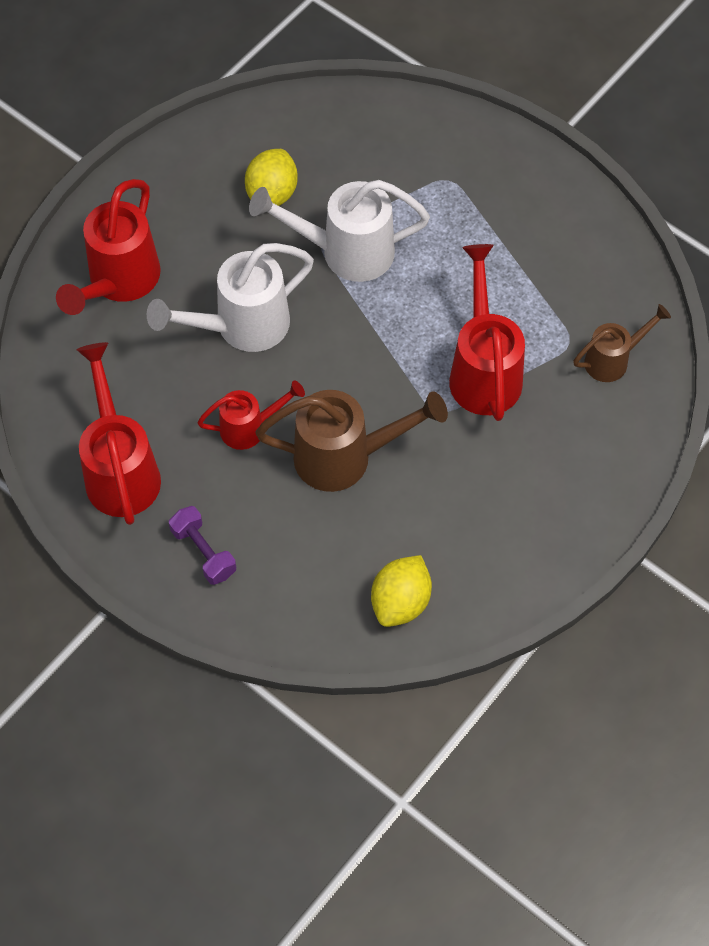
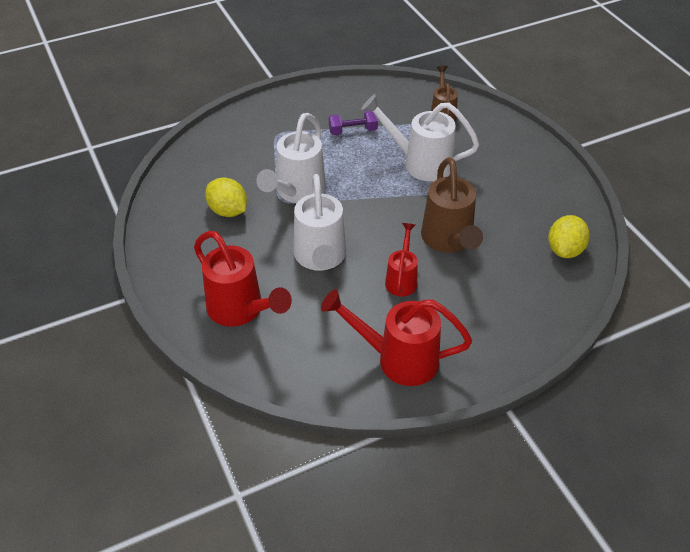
camera: 65 degrees left, 15 degrees down
(203, 552) = (487, 334): purple dumbbell -> purple dumbbell (353, 131)
(346, 457) = (449, 241): brown watering can -> brown watering can turned 150 degrees clockwise
(400, 602) = (565, 250): yellow lemon -> yellow lemon turned 60 degrees clockwise
(484, 370) = (420, 163): red watering can -> white watering can

